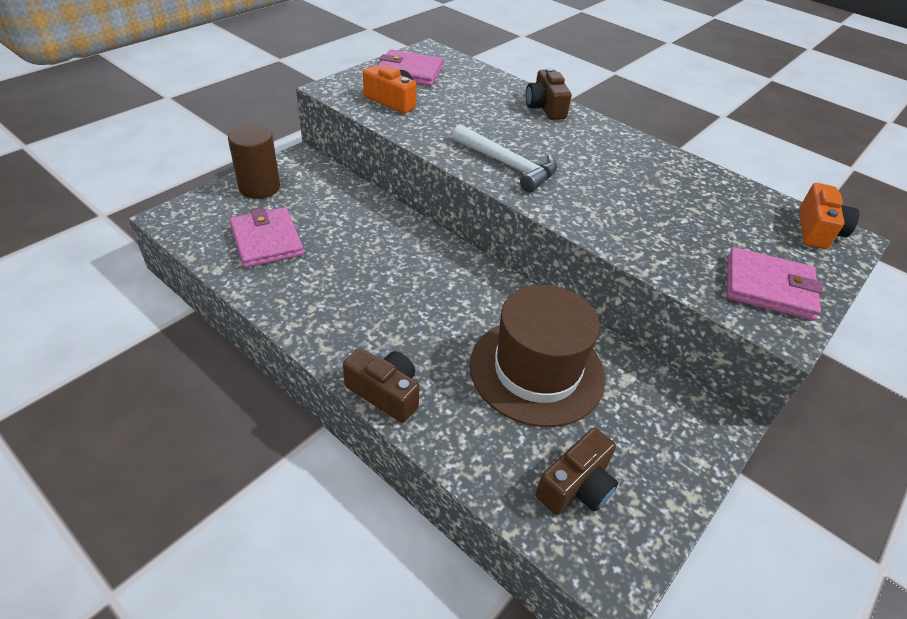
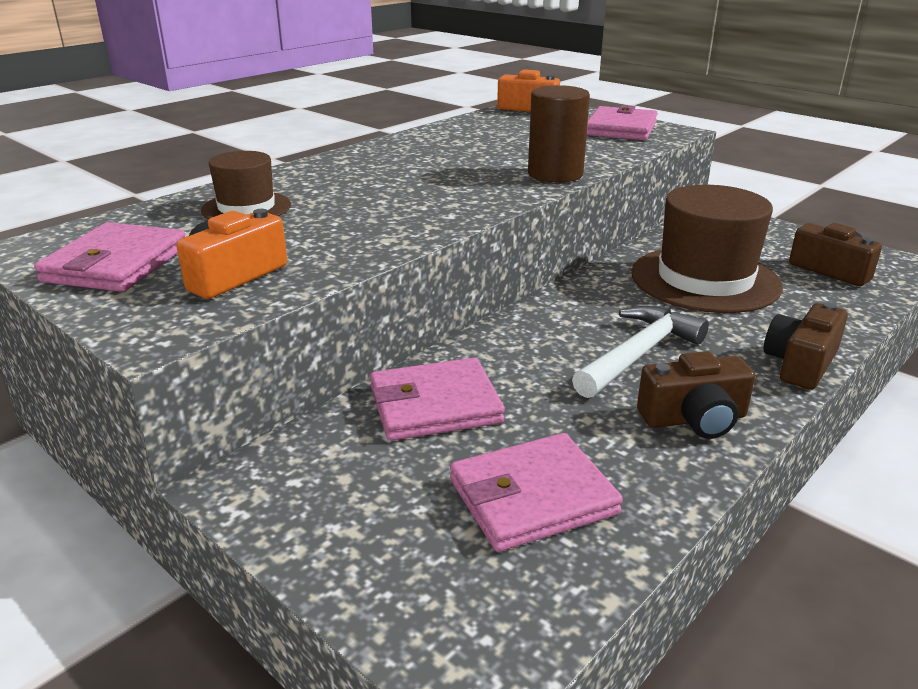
camera: 85 degrees left, 15 degrees down
(259, 187) = (347, 532): brown cylinder -> brown cylinder (555, 174)
(354, 213) = (435, 405): none -> pink wallet
(492, 99) = (246, 208): none -> brown hat
(508, 165) = (440, 204): white hammer -> white hammer (638, 354)
(545, 107) = (283, 180): brown camera -> brown camera (694, 419)

